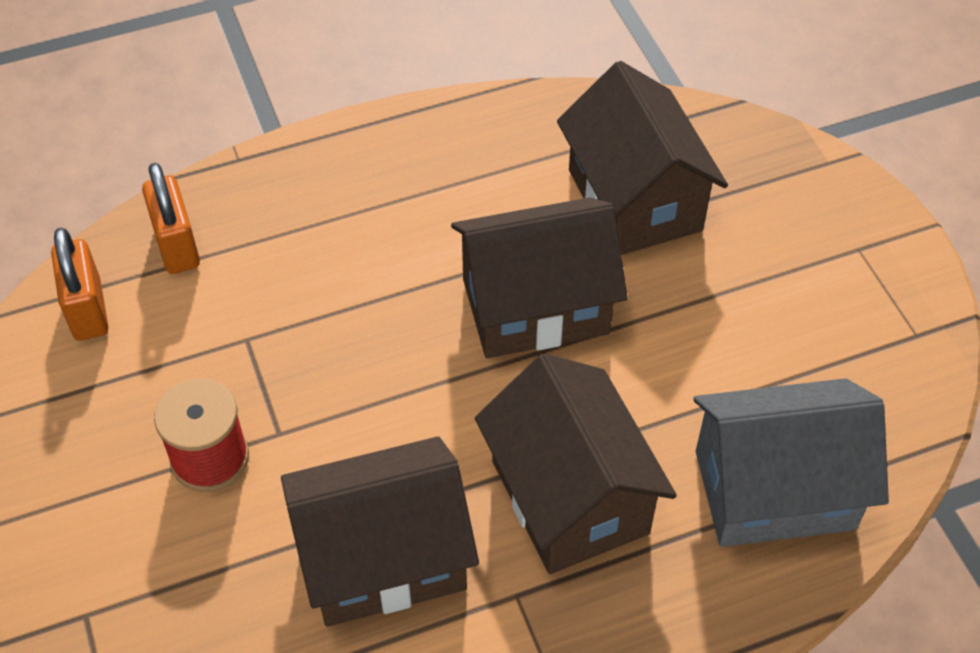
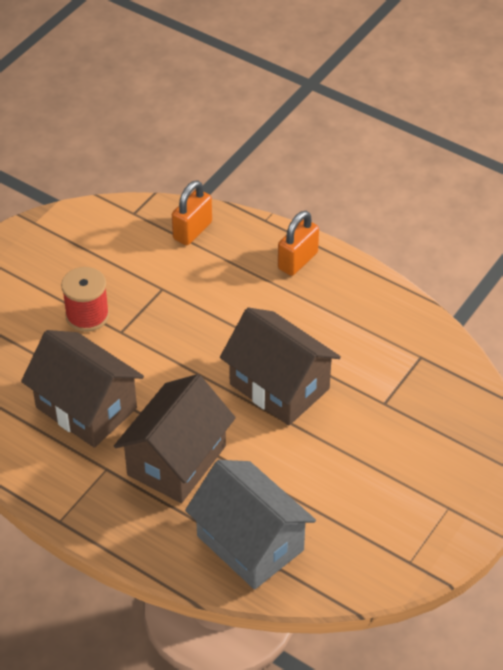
camera: 55 degrees right, 5 degrees down
(87, 310) = (128, 223): orange padlock -> orange padlock (297, 261)
(634, 200) = (388, 390): brown house -> none

